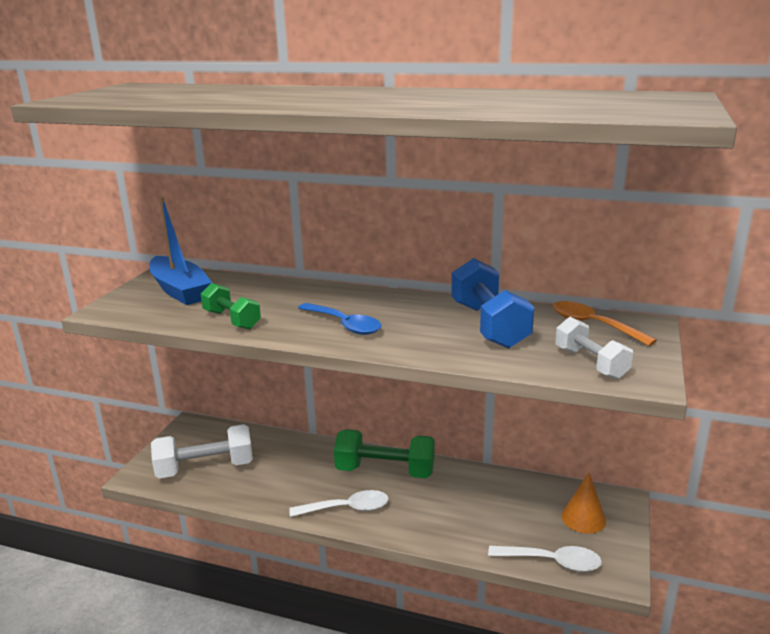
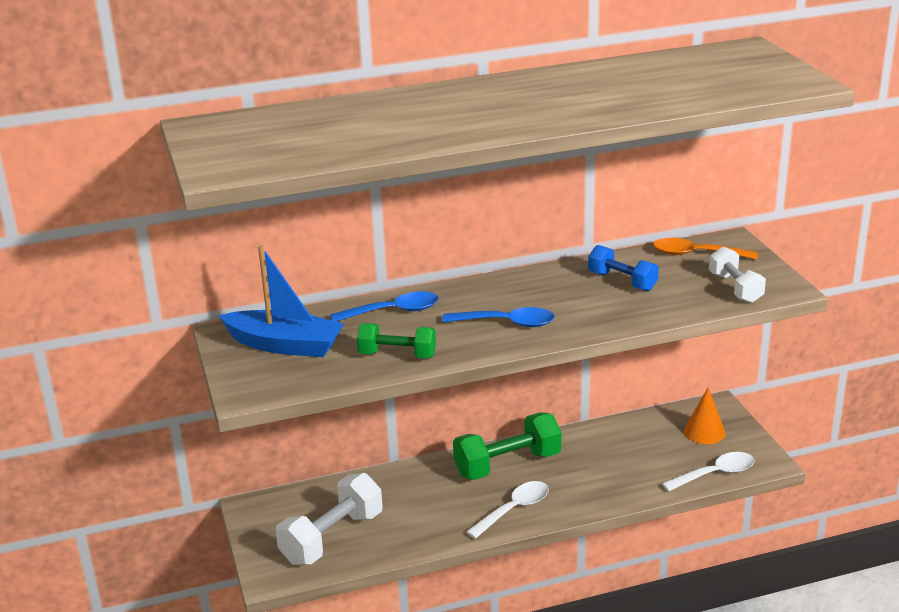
camera: 35 degrees left, 5 degrees up
(282, 292) = (393, 311): none -> blue spoon
(489, 325) = (622, 281): blue dumbbell -> blue dumbbell, size x0.62
(590, 363) = (735, 288): white dumbbell -> white dumbbell turned 45 degrees clockwise

